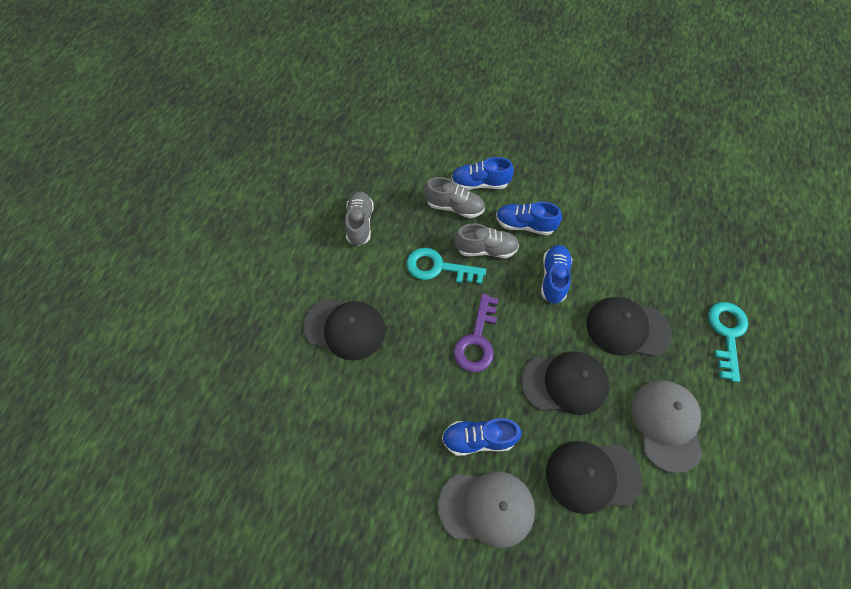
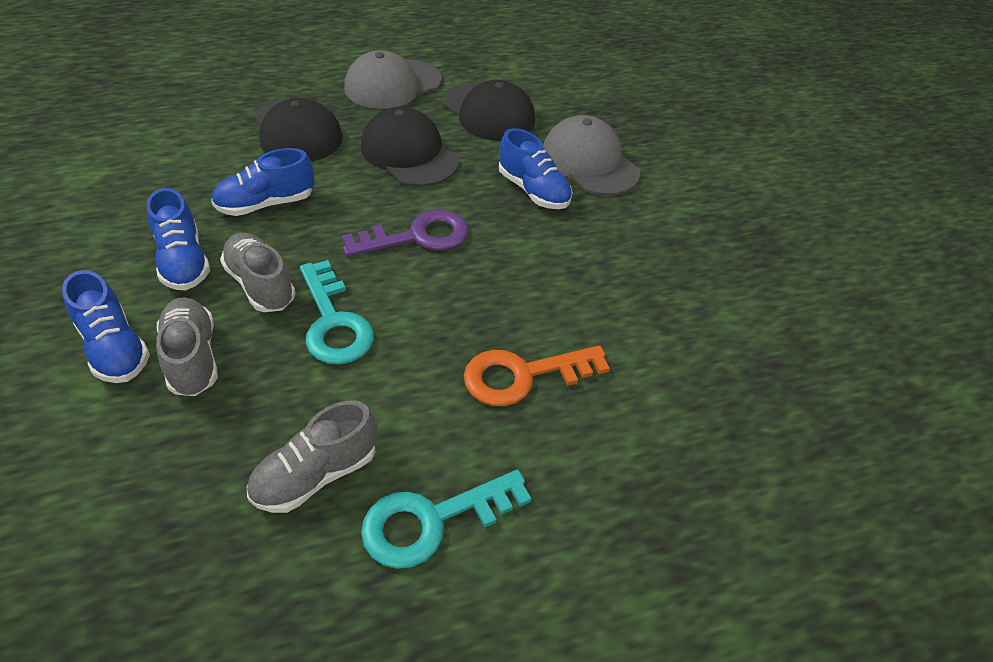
camera: 130 degrees left, 15 degrees down
(345, 328) = (523, 376): black cap -> orange key
(726, 334) = (251, 70): turquoise key -> turquoise key (432, 521)

